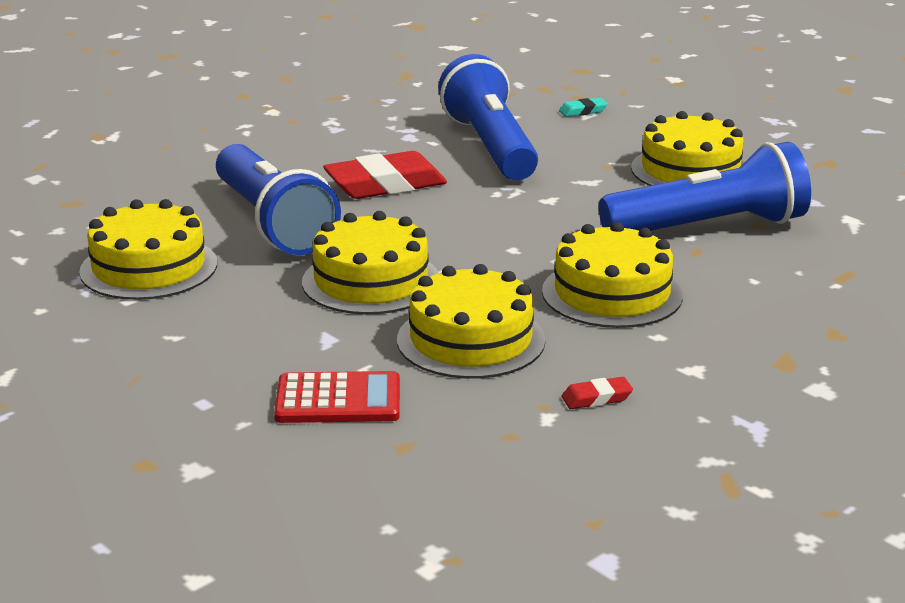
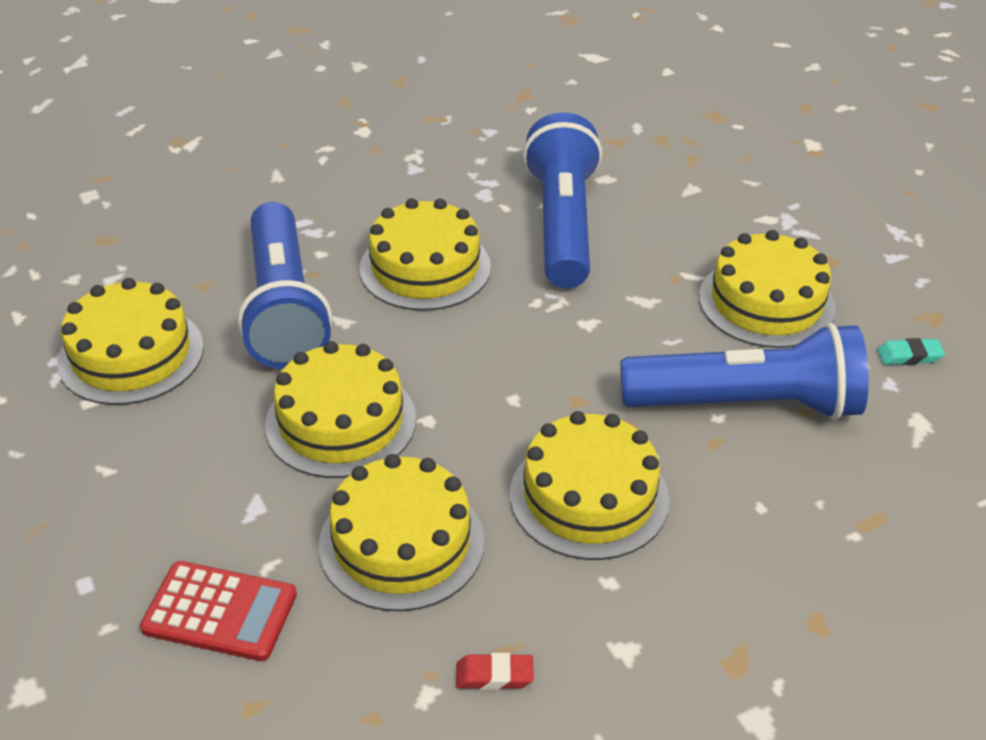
camera: 15 degrees right, 15 degrees up
(385, 185) = (425, 268): red eraser -> yellow cake
(583, 111) = (688, 183): turquoise eraser -> turquoise eraser (909, 356)

